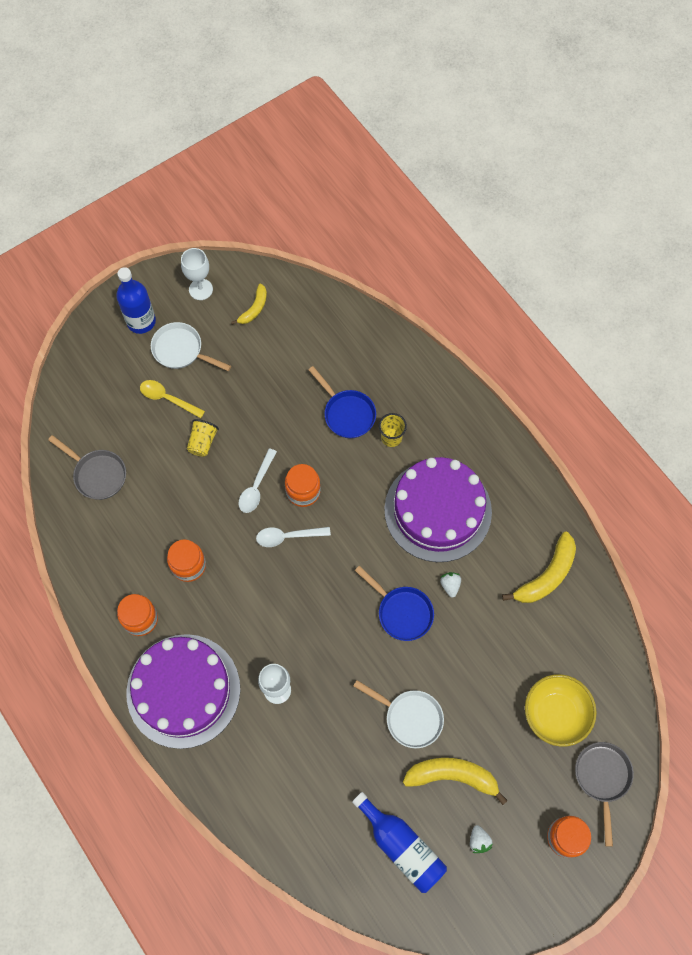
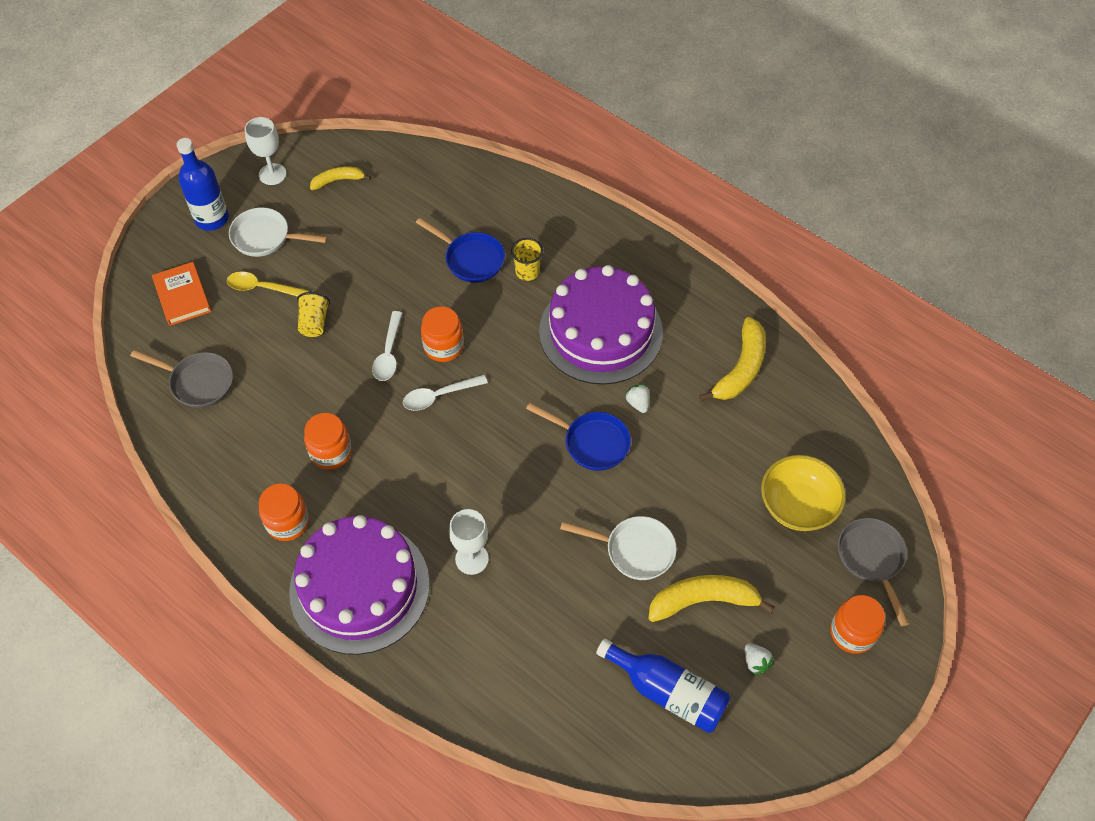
camera: 15 degrees left, 10 degrees down
(101, 390) = (182, 296): none -> orange book
(254, 309) = (338, 180): yellow banana -> yellow banana turned 120 degrees counterclockwise

